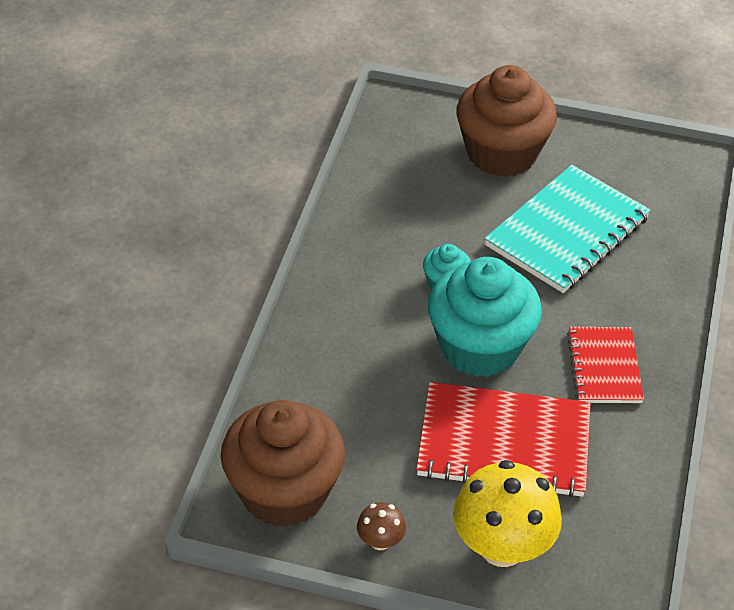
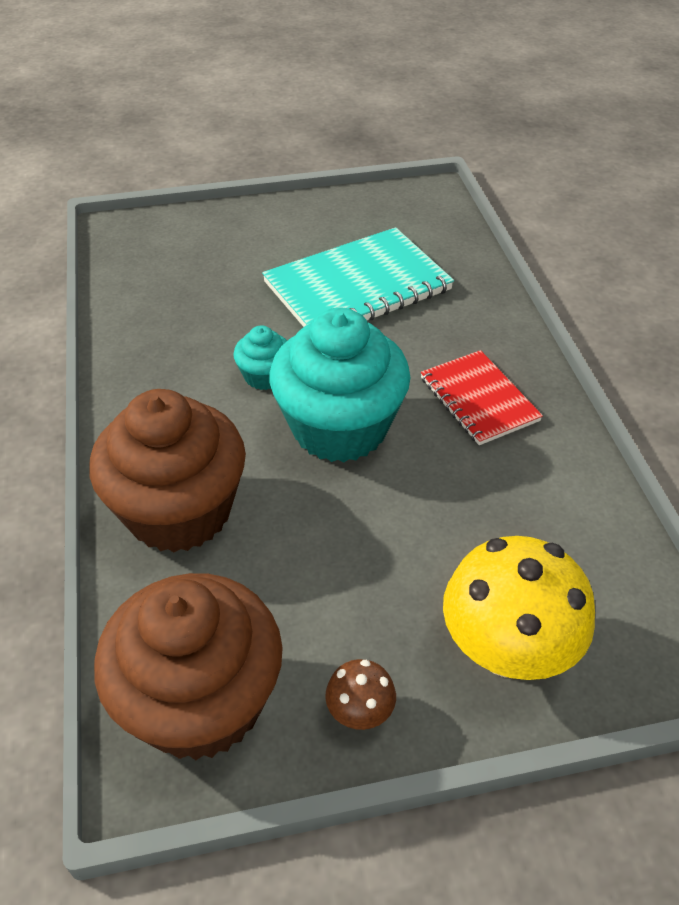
camera: 25 degrees left, 0 degrees up
(501, 153) = (250, 239): brown cupcake -> brown cupcake (179, 511)
(504, 443) = (429, 522): red notebook -> none
(567, 232) = (357, 286): turquoise notebook -> turquoise notebook turned 45 degrees clockwise

